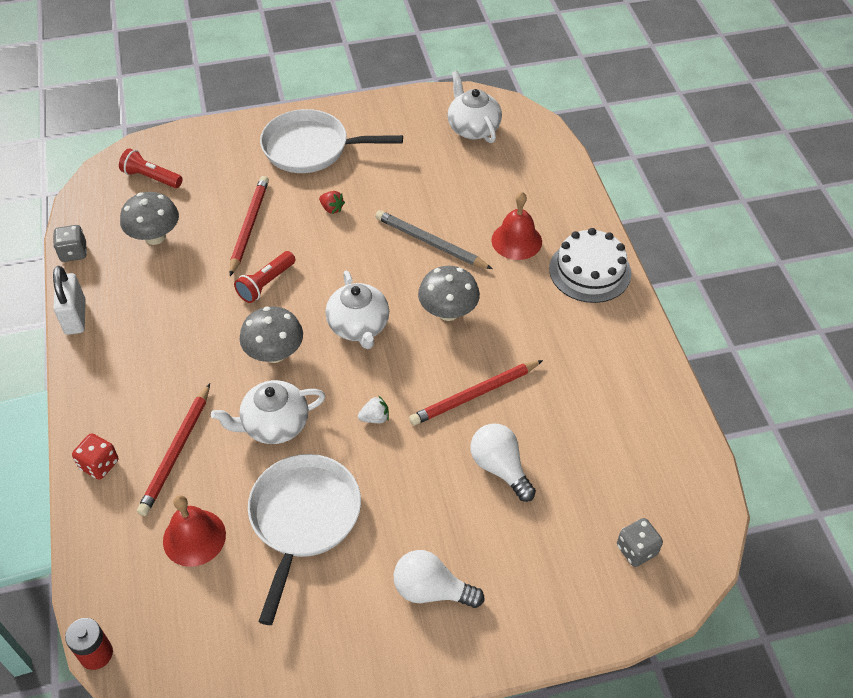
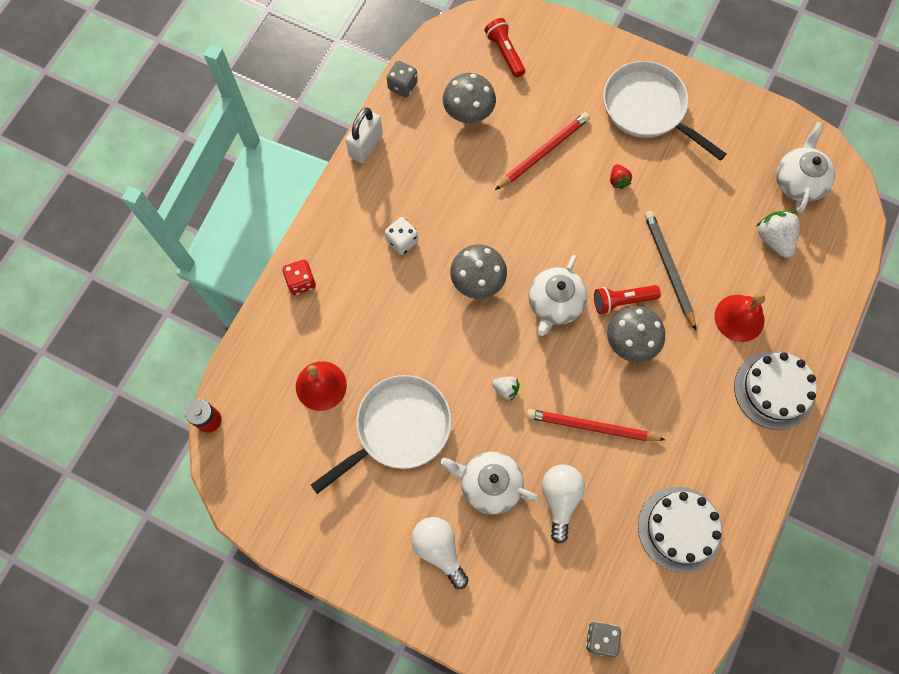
camera: 40 degrees right, 20 degrees up
(175, 368) = (402, 241): none -> white dice
(176, 451) = (355, 310): red pencil -> none
(266, 284) = (516, 215): red flashlight -> red flashlight (622, 301)
(274, 425) = (433, 340): white teapot -> white teapot (489, 484)
(491, 174) = (774, 239): none -> white strawberry
(616, 417) = (679, 529): none -> white cake

